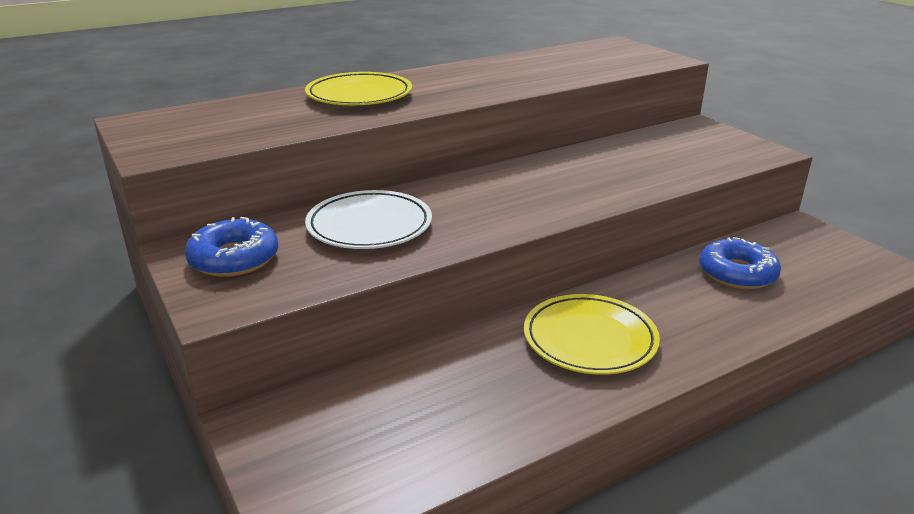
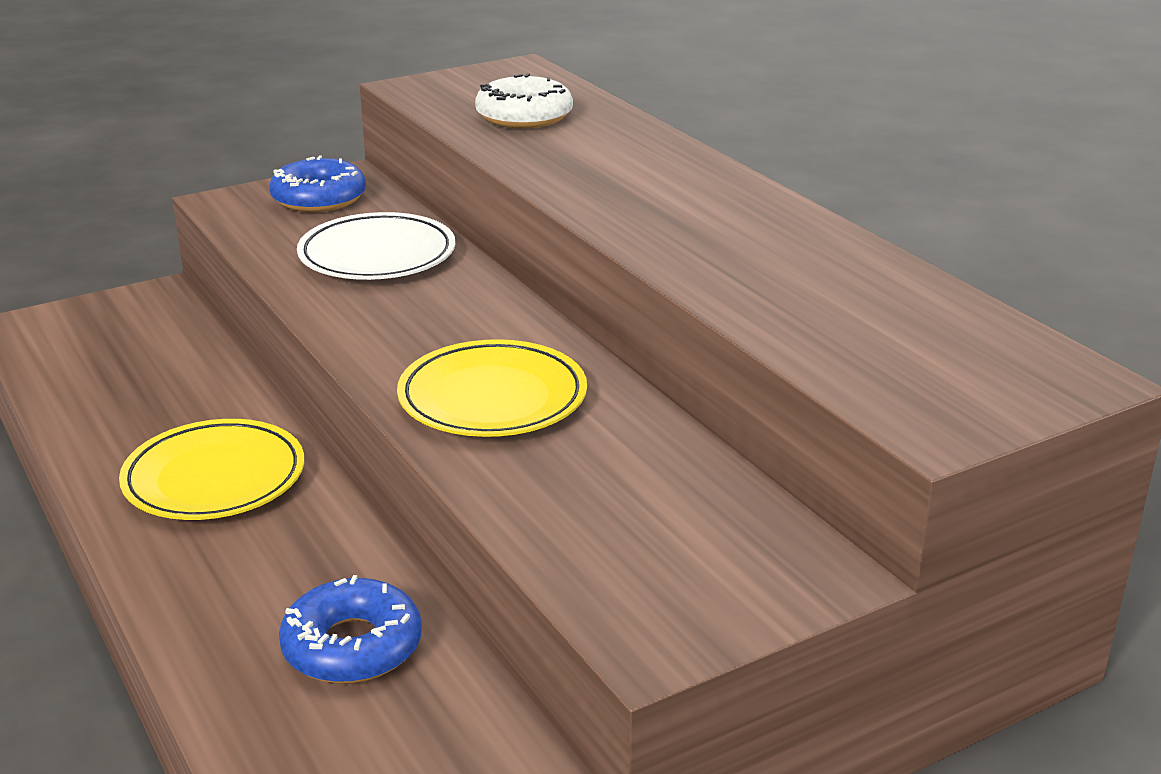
camera: 90 degrees right, 0 degrees up
(261, 118) = (524, 116): none -> white donut
(359, 95) = (621, 157): yellow plate -> yellow plate (492, 398)

